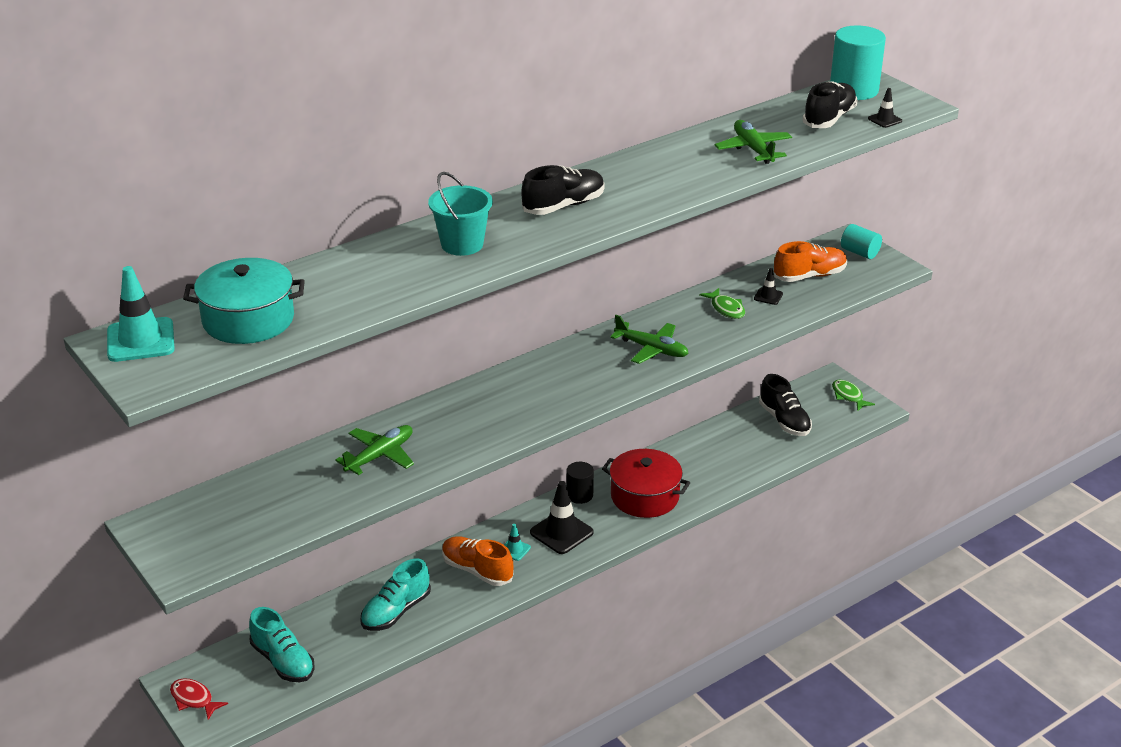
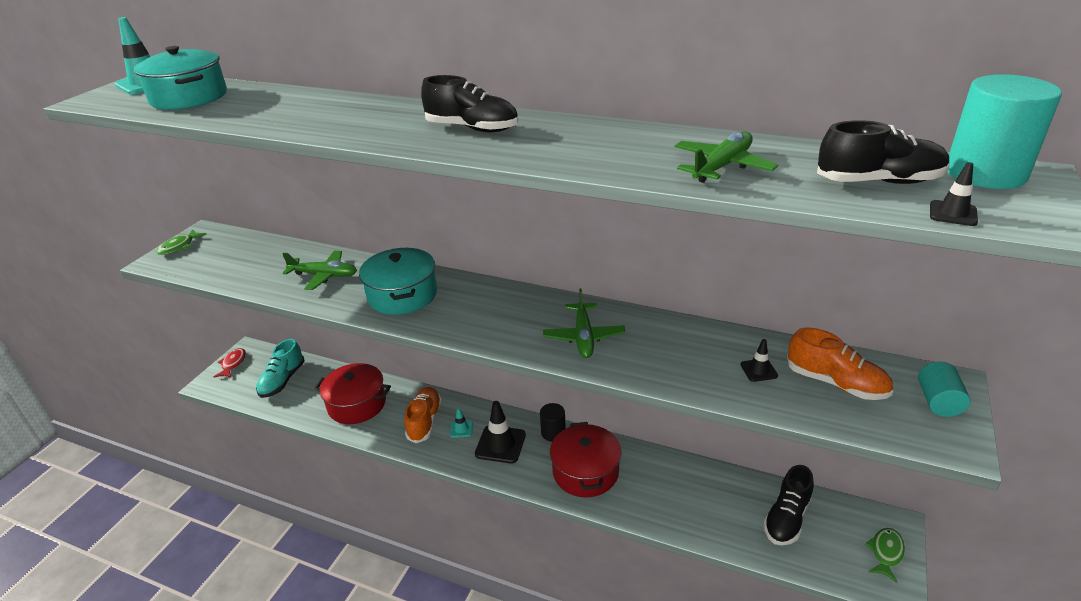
camera: 60 degrees right, 0 degrees up
(396, 611) = (357, 404): turquoise shoe -> red pot
(462, 244) = (360, 117): turquoise bucket -> none
(479, 418) = (402, 295): none -> turquoise pot
(726, 309) = (701, 353): green fish -> green fish (179, 247)

